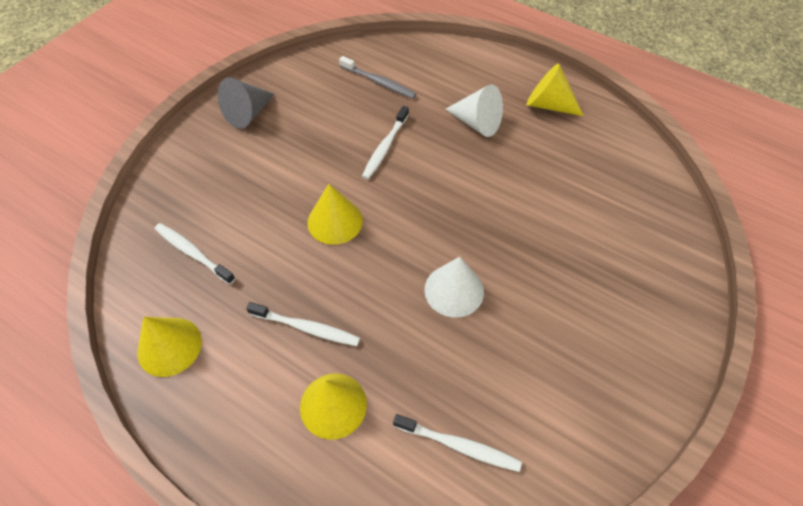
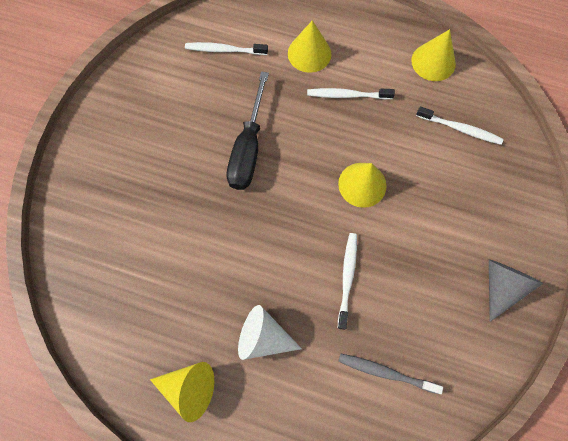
camera: 165 degrees right, 15 degrees up
(454, 290) = (248, 148): white cone -> black screwdriver

